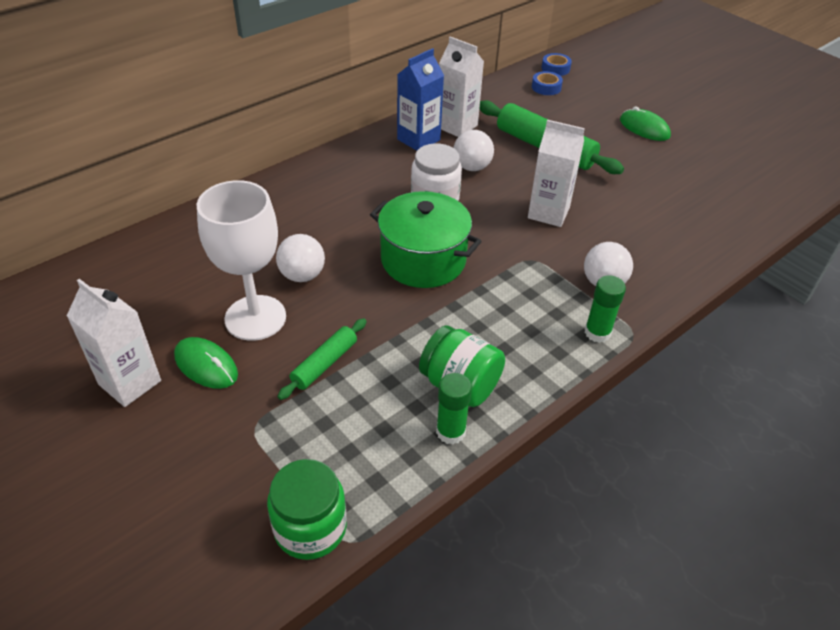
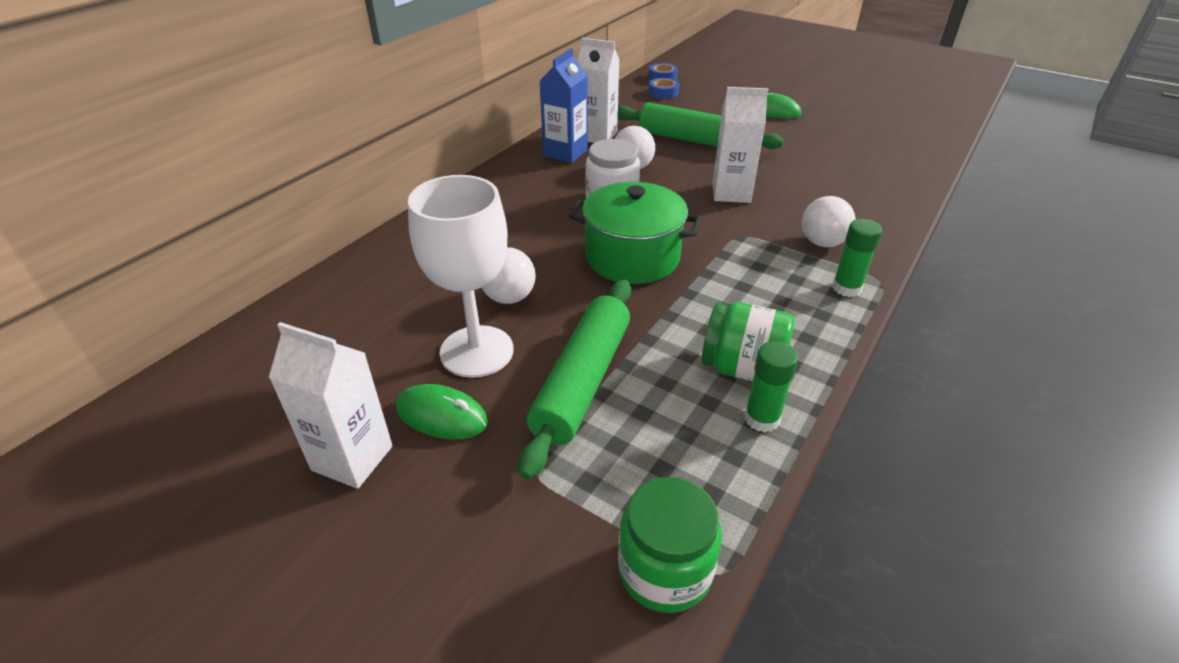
camera: 15 degrees left, 5 degrees down
(324, 364) = (582, 381): green rolling pin -> green rolling pin, size x1.83

